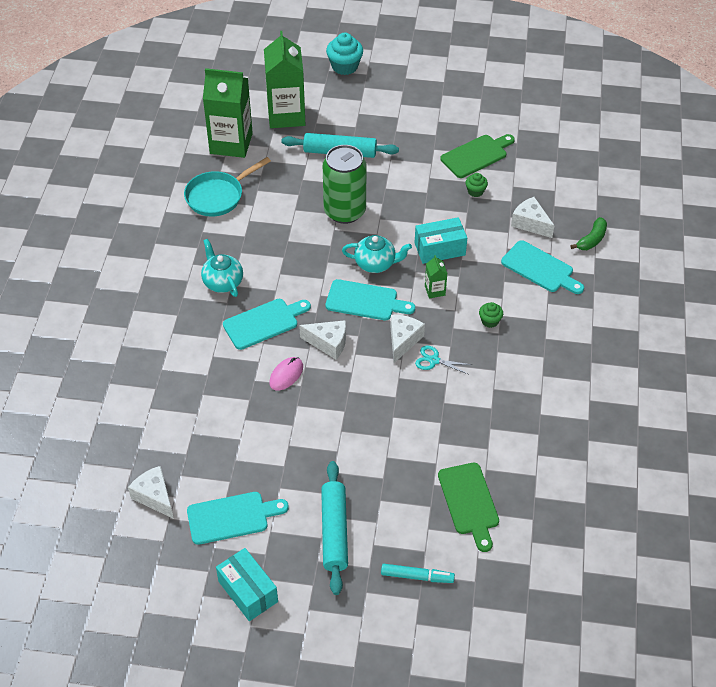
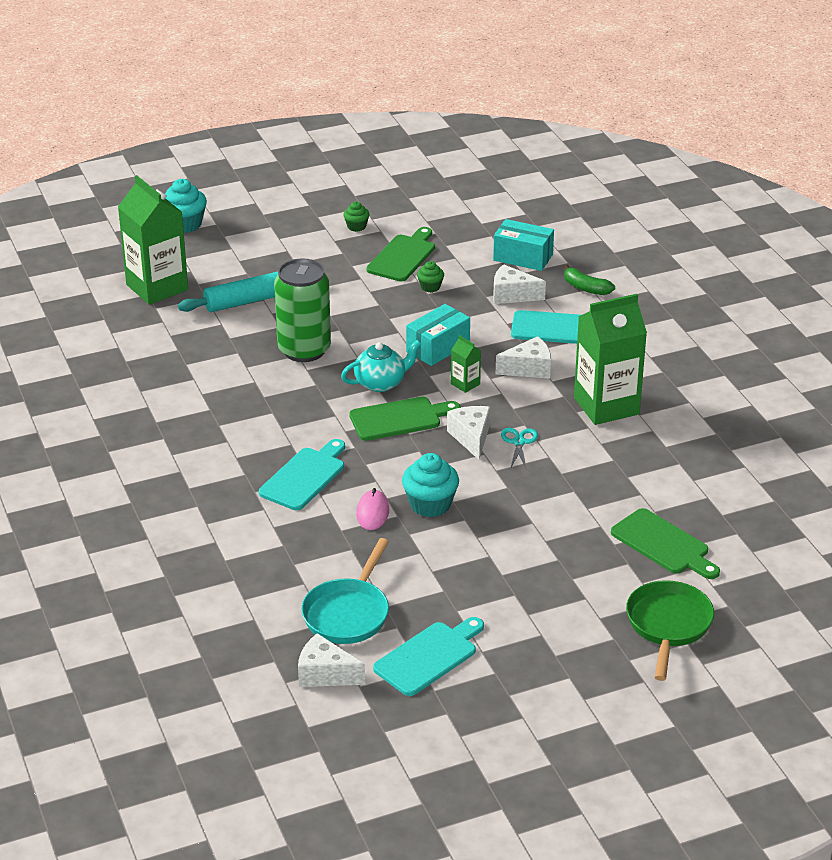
camera: 30 degrees left, 15 degrees down
(218, 196) = (144, 384): turquoise pan -> turquoise pan (348, 613)
(222, 282) = (223, 458): turquoise teapot -> none
(231, 143) = (115, 332): green carton -> green carton (606, 406)
(248, 591) = (506, 711): turquoise box -> turquoise box (523, 257)
(328, 343) = (393, 468): white cheese -> white cheese (529, 369)
(330, 386) = (430, 504): none -> turquoise cupcake
(334, 531) = (550, 623): turquoise rolling pin -> none
(365, 301) = (399, 419): turquoise cutting board -> green cutting board
(417, 576) = (668, 625): turquoise marker -> green pan
(434, 360) = (519, 442): turquoise scissors -> turquoise scissors turned 105 degrees clockwise
(490, 321) = (545, 389): green cupcake -> green cupcake (356, 226)
(591, 240) = (585, 288): green banana -> green banana turned 120 degrees clockwise

